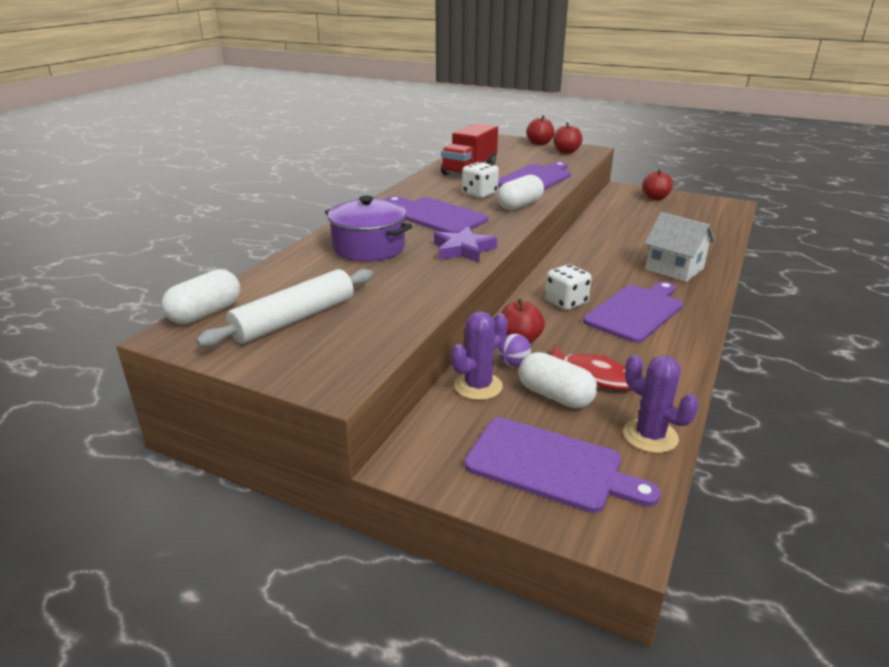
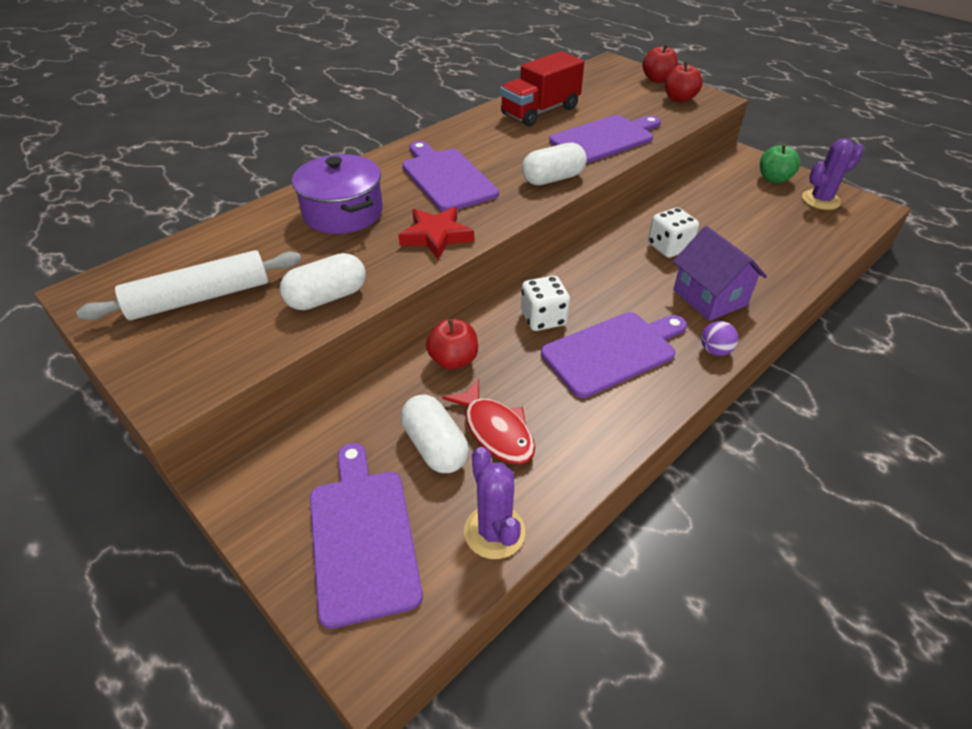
camera: 20 degrees right, 15 degrees up
(205, 313) = (131, 270): white capsule -> white capsule (327, 297)
(463, 250) = (436, 236): purple star -> red star
(478, 386) = (367, 411): purple cactus -> purple cactus (820, 200)
(479, 194) = (521, 152): white dice -> white dice (669, 247)
(513, 363) = (424, 390): purple ball -> purple ball (715, 350)
(550, 466) = (363, 537): purple cutting board -> purple cutting board turned 150 degrees counterclockwise
(655, 198) = (774, 179): red apple -> green apple
(674, 269) = (710, 297): white house -> purple house

